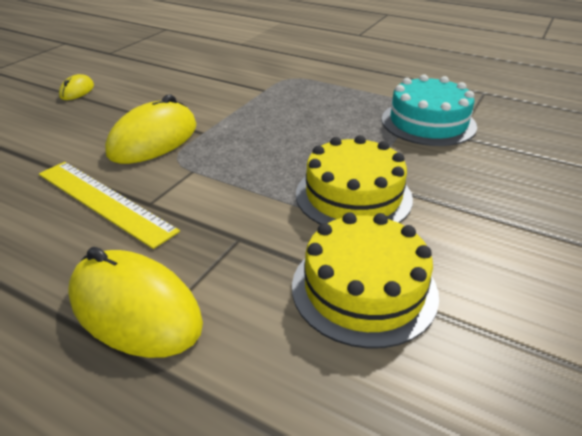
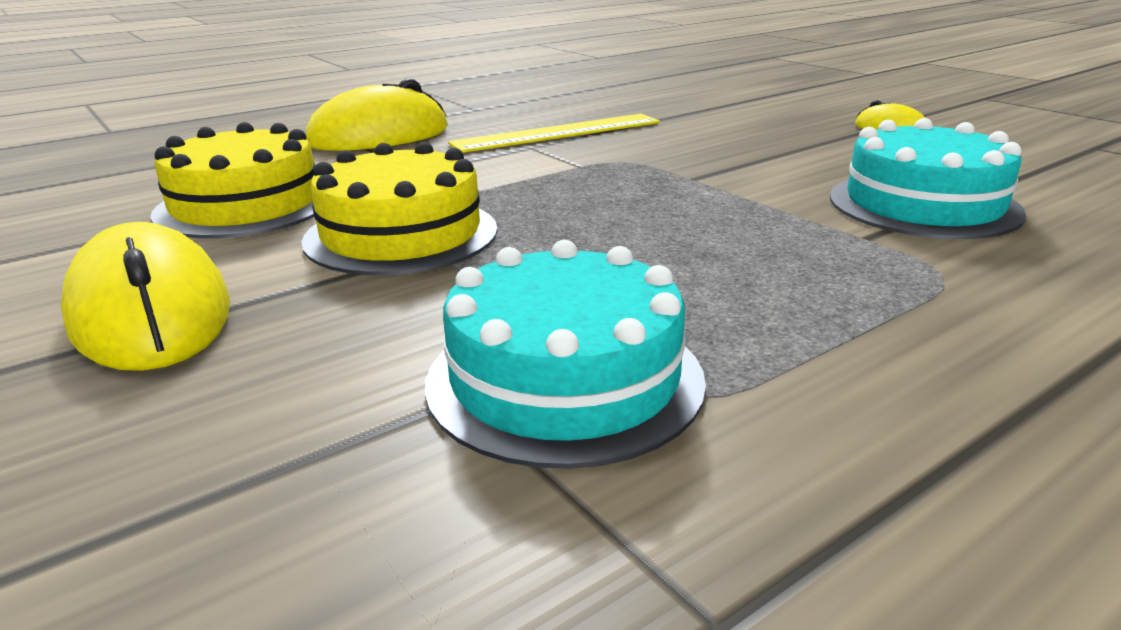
camera: 115 degrees right, 10 degrees down
(153, 140) = (688, 155): yellow mouse -> yellow mouse (151, 313)
(215, 81) = (923, 204): none -> turquoise cake

